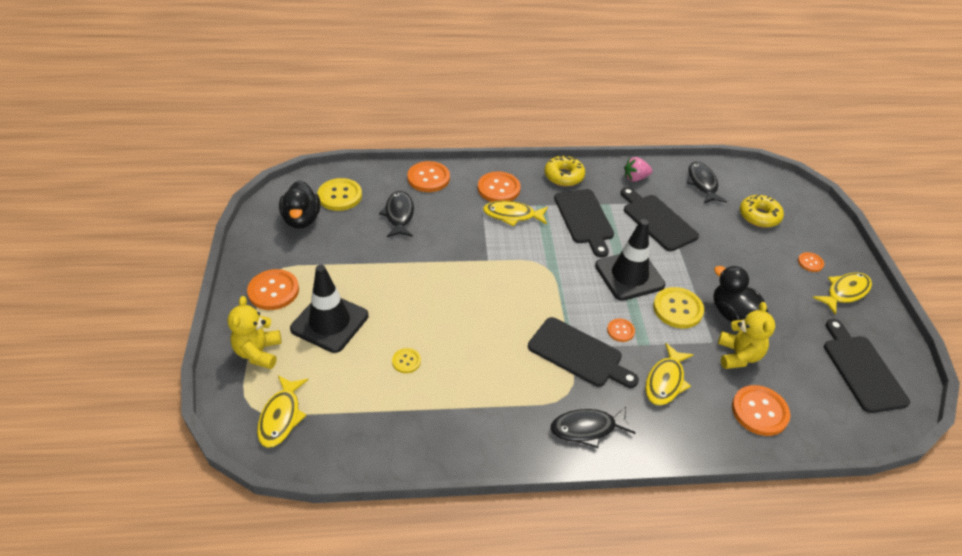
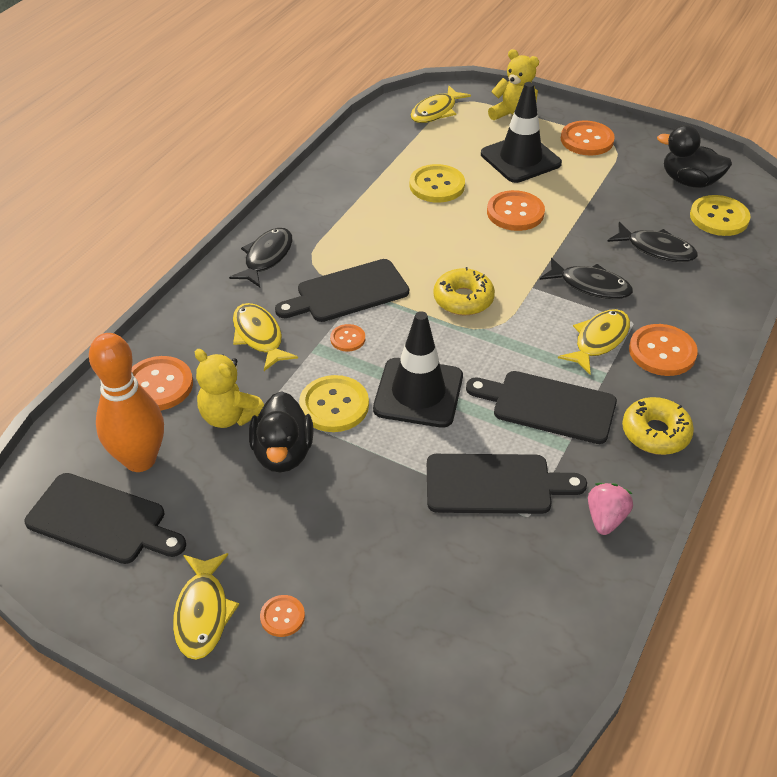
camera: 125 degrees right, 0 degrees up
(281, 417) = (436, 111): yellow fish -> yellow fish turned 90 degrees counterclockwise
(406, 361) = (437, 185): yellow button -> yellow button, size x1.86
(428, 178) = (719, 297): orange button -> orange button (515, 212)
(702, 183) = (541, 604): black fish -> black fish (590, 285)
(733, 314) = (283, 453): black duck -> black duck turned 90 degrees clockwise
(759, 216) = (417, 628): yellow donut -> yellow donut (463, 299)
(813, 380) = (140, 460): none -> orange bowling pin

